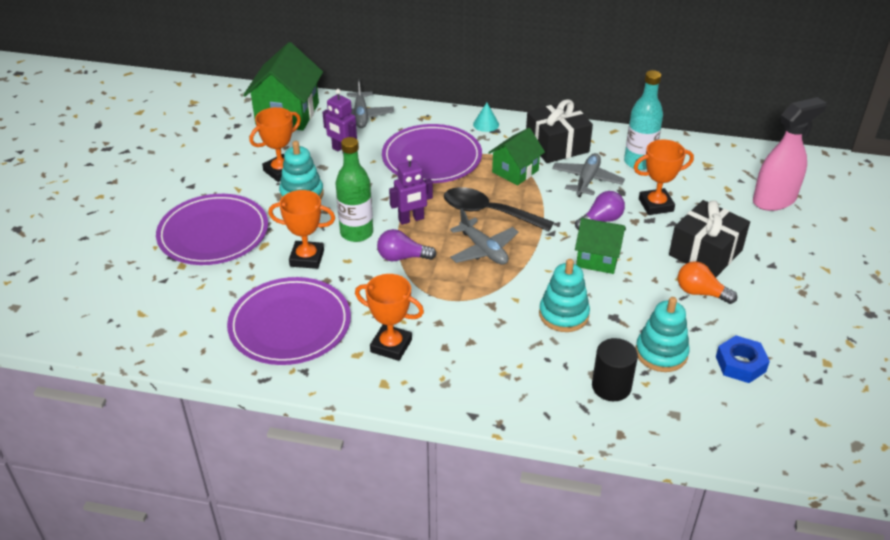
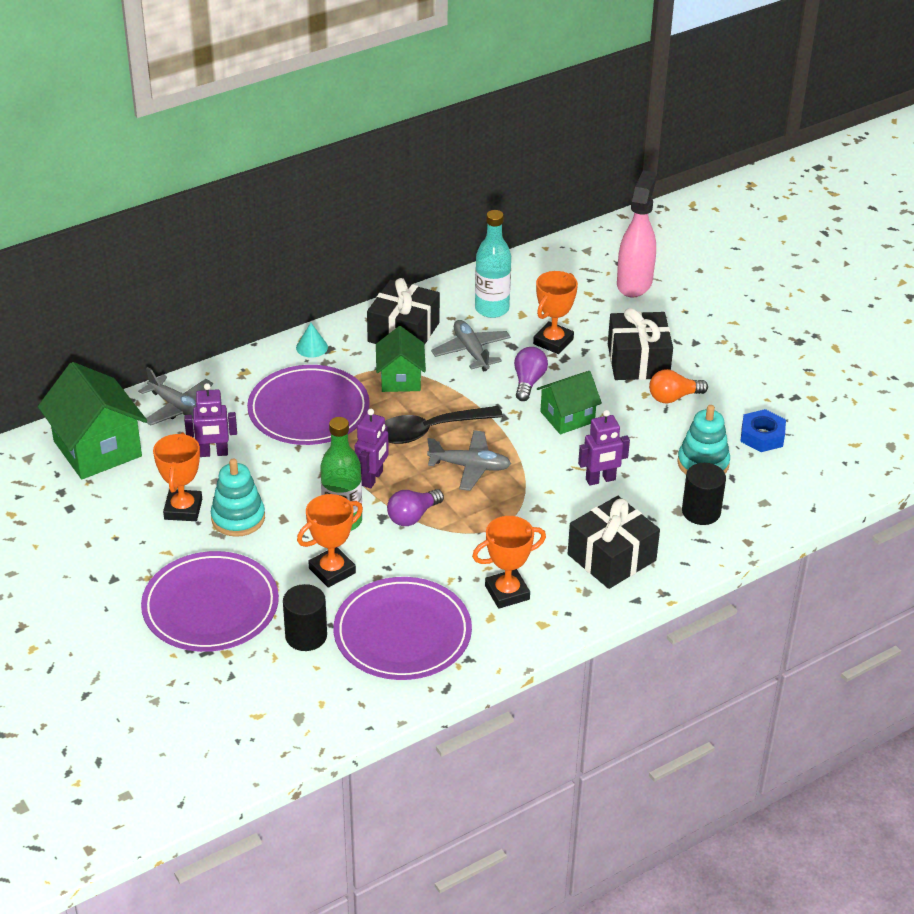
camera: 45 degrees left, 0 degrees up
(235, 286) = (306, 636): none -> black cylinder
(496, 373) = (611, 557): none -> black gift
(563, 315) = (600, 480): turquoise stacking toy -> purple robot

